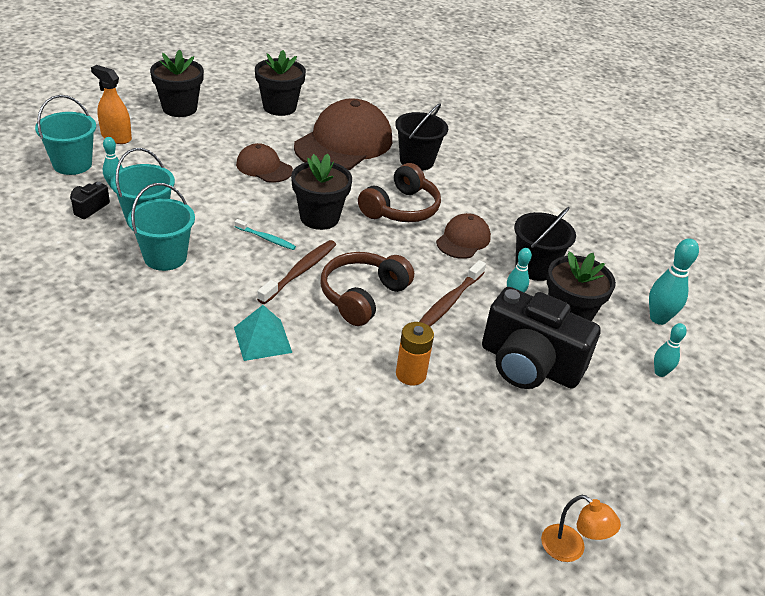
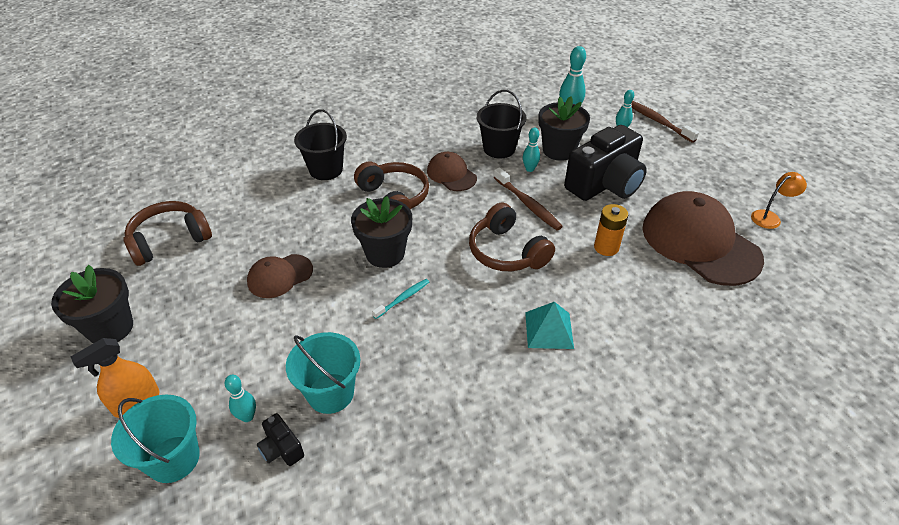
camera: 65 degrees left, 5 degrees up
(165, 257) = (404, 385): turquoise bucket -> none
(279, 107) = (169, 240): black flower pot -> brown headphones
(300, 271) = (461, 284): brown toothbrush -> brown toothbrush (657, 121)
(344, 143) = (269, 208): brown cap -> brown cap (700, 242)

